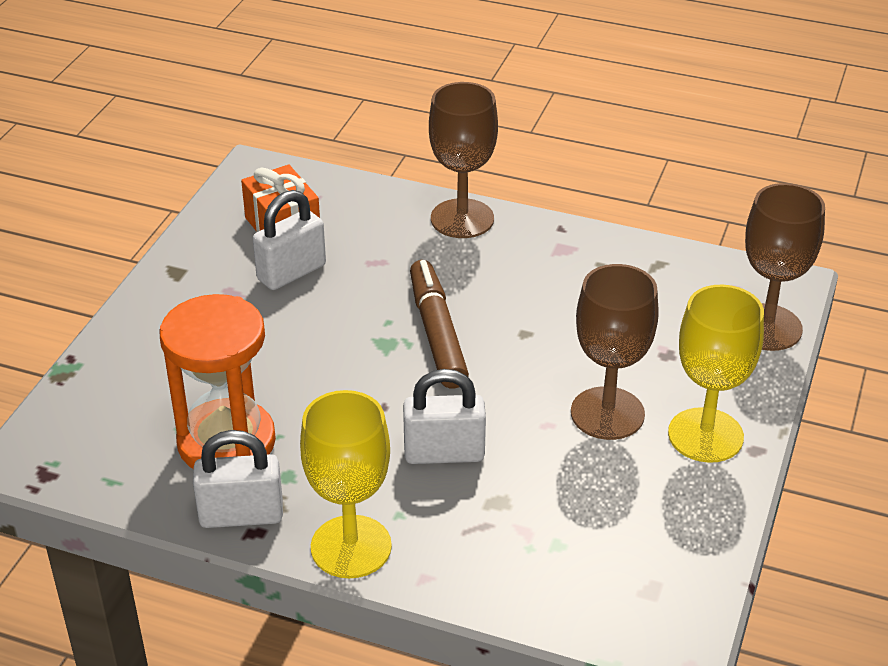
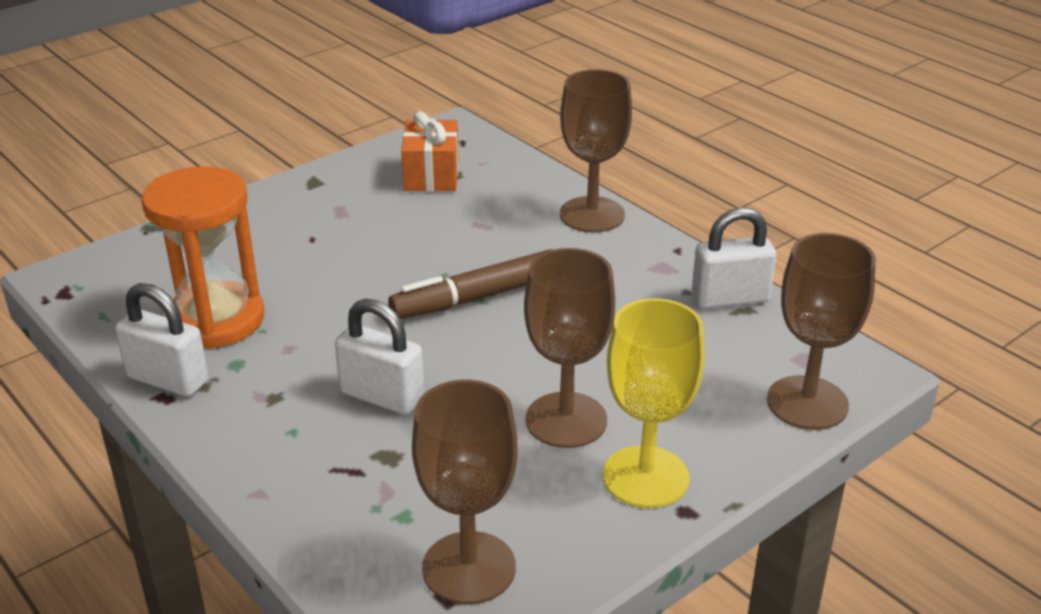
camera: 30 degrees right, 5 degrees down
(291, 272) = (403, 211): white padlock -> white padlock (730, 298)
(351, 547) = (225, 441): yellow goblet -> none
(437, 333) = (477, 297): brown marker -> brown marker turned 135 degrees counterclockwise
(644, 562) = (469, 568): none -> brown goblet

